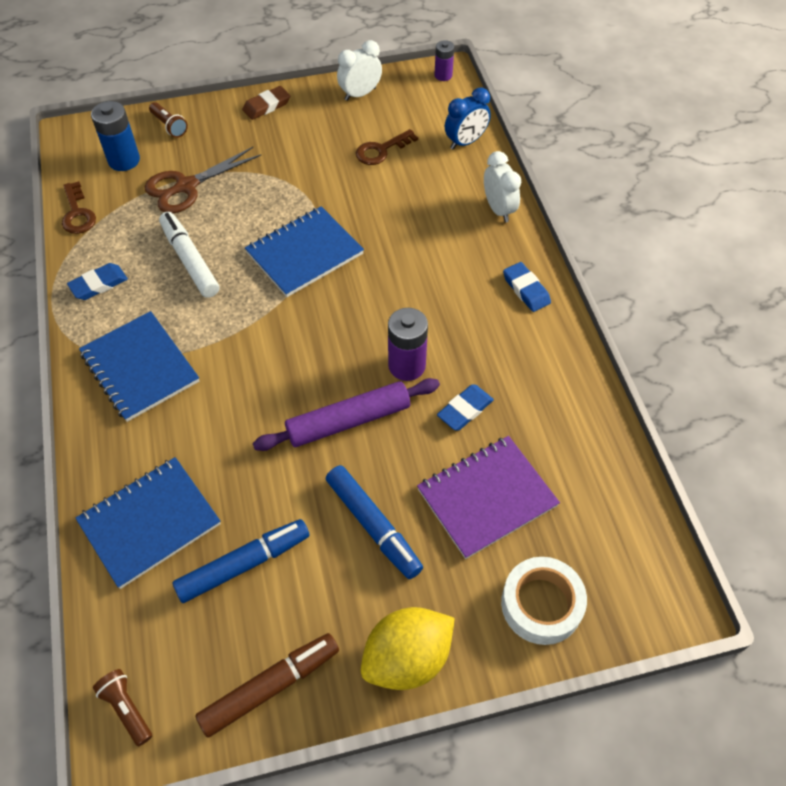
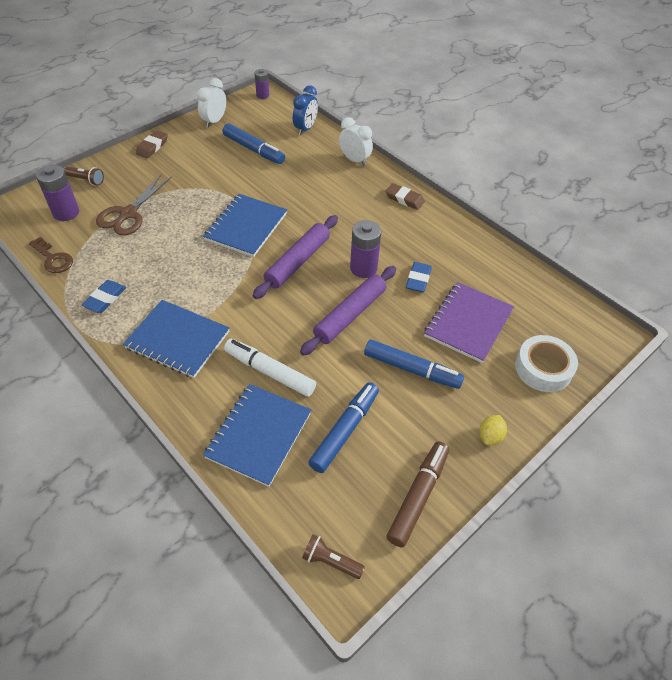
camera: 30 degrees left, 5 degrees down
(124, 160) = (66, 212): blue battery -> purple battery
(190, 260) = (165, 259): white marker -> white marker (270, 372)
(334, 324) = (298, 261): none -> purple rolling pin
(381, 150) = (253, 149): brown key -> blue marker
(407, 658) = (490, 436): yellow lemon -> yellow lemon, size x0.49
(526, 289) = (404, 199): blue eraser -> brown eraser

